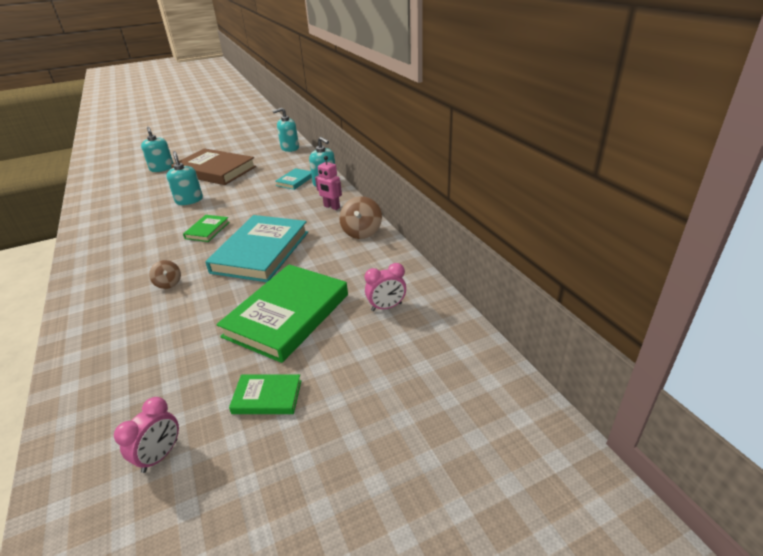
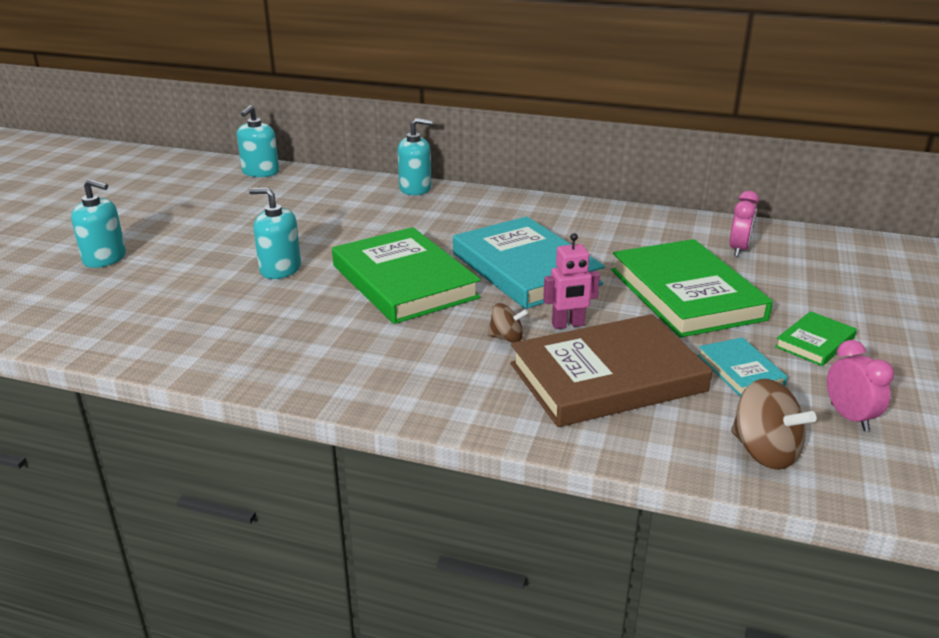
camera: 50 degrees left, 5 degrees down
(207, 230) = (404, 281): green book -> green book, size x2.14
(215, 170) = (216, 229): brown book -> brown book (607, 377)
(295, 181) = (373, 199): turquoise book -> turquoise book (740, 370)
(331, 207) = (488, 205): pink robot -> pink robot (568, 325)
(361, 232) = (576, 212): brown spinning top -> brown spinning top (764, 452)

